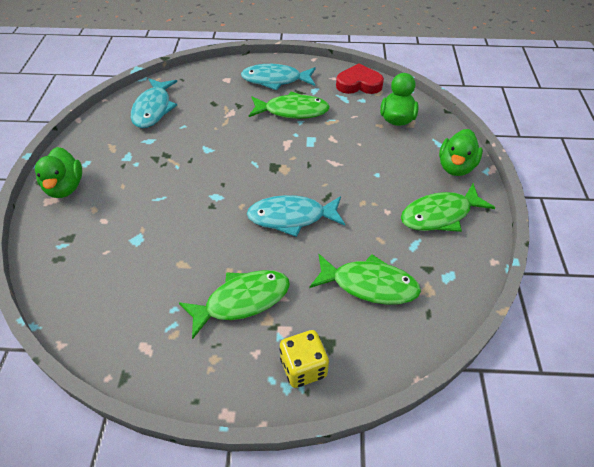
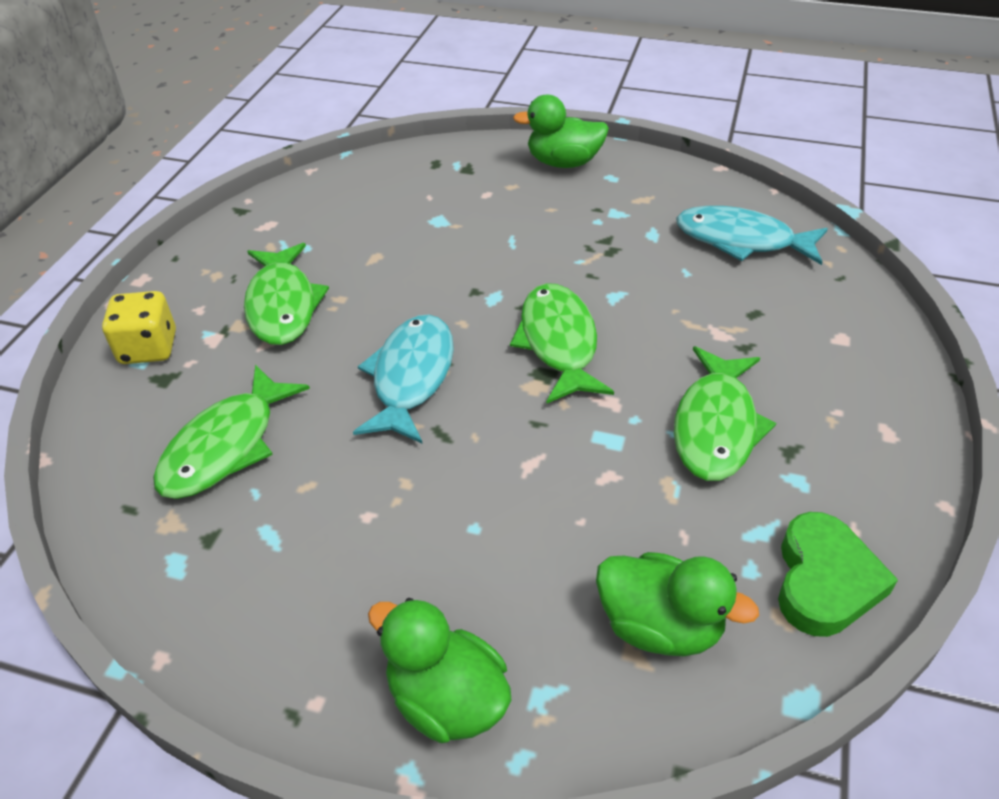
camera: 105 degrees right, 5 degrees down
(275, 80) = (840, 415): turquoise fish -> none
(359, 84) = (824, 581): red heart -> green heart
(440, 215) = (318, 605): green fish -> green fish (558, 343)

